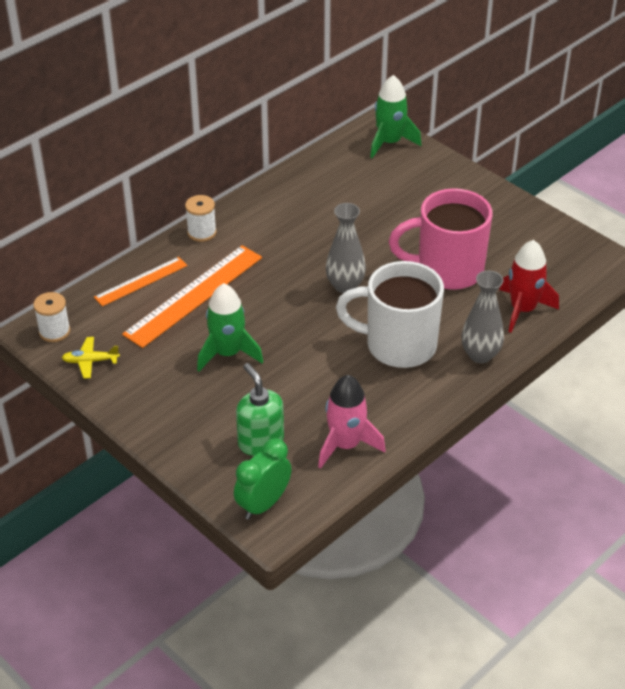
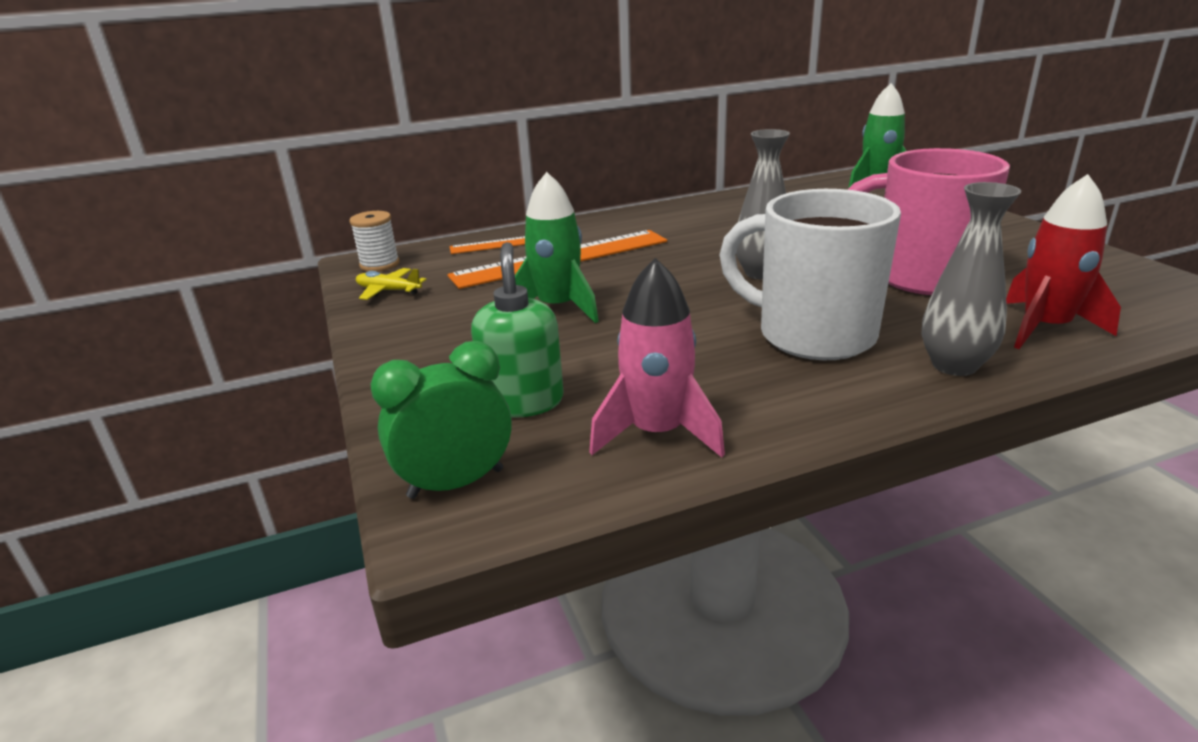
camera: 25 degrees right, 15 degrees down
(202, 232) = (612, 219): white spool -> none

